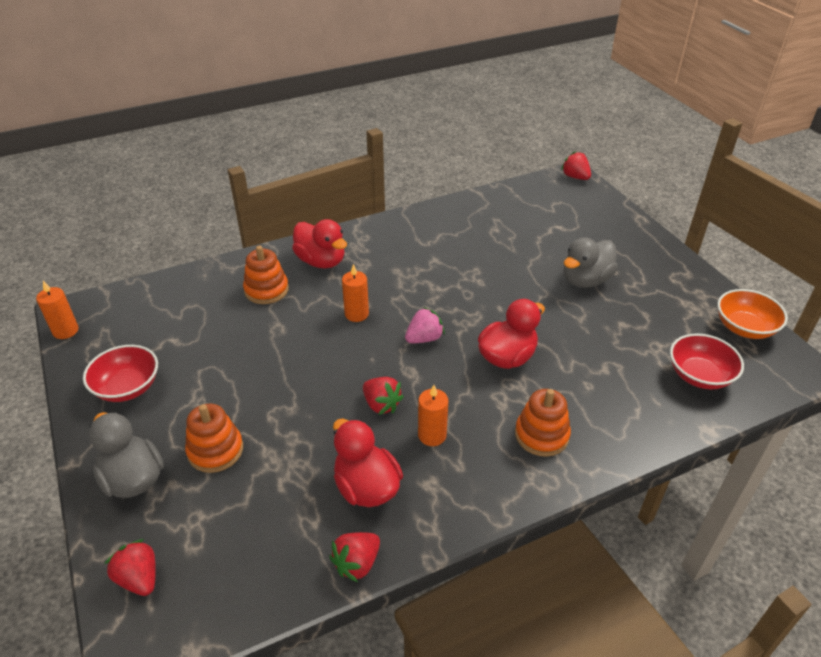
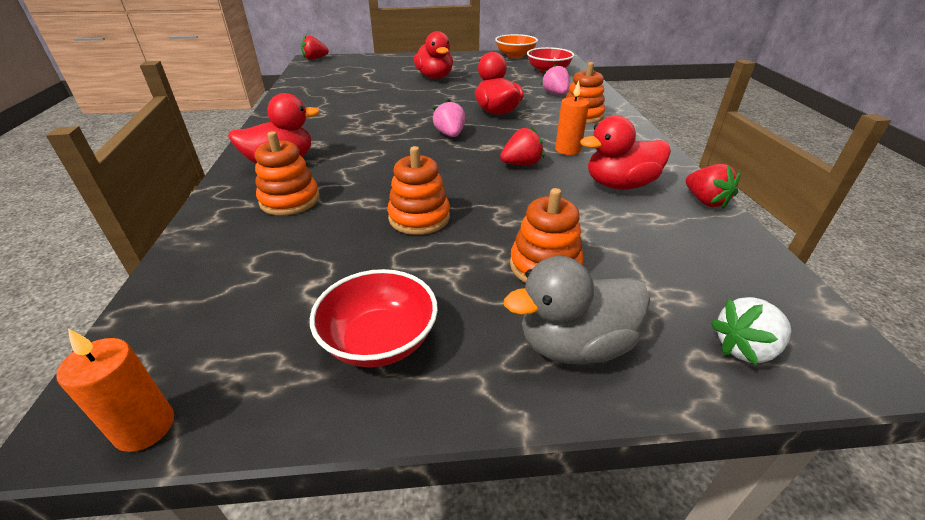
camera: 70 degrees left, 5 degrees down
(139, 578) = (744, 348): red strawberry -> white strawberry
(262, 364) = (419, 218): none -> orange stacking toy
(356, 314) = (388, 157): orange candle -> none
(585, 280) = (435, 77): grey duck -> red duck
(605, 398) = (555, 94): none -> pink strawberry

